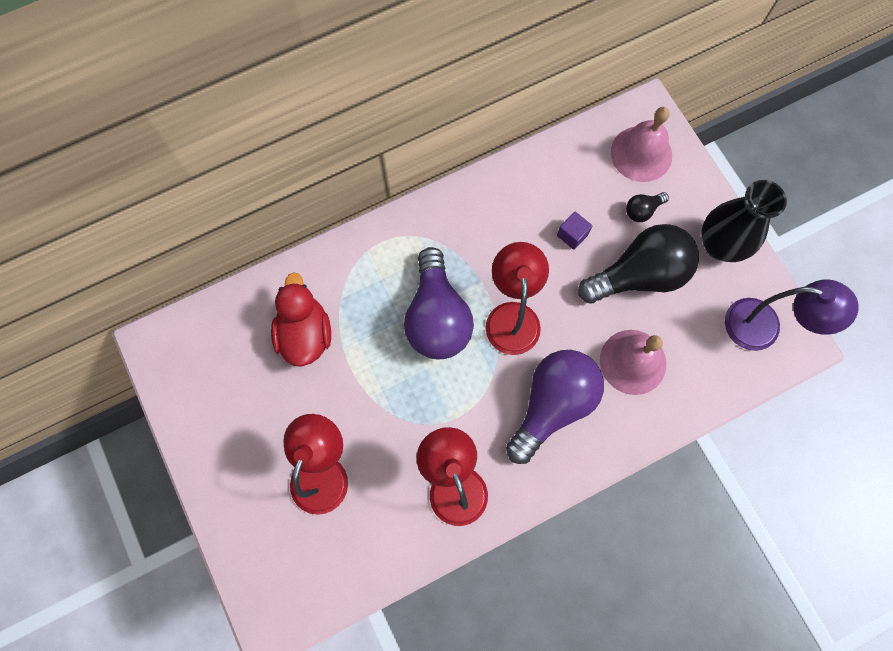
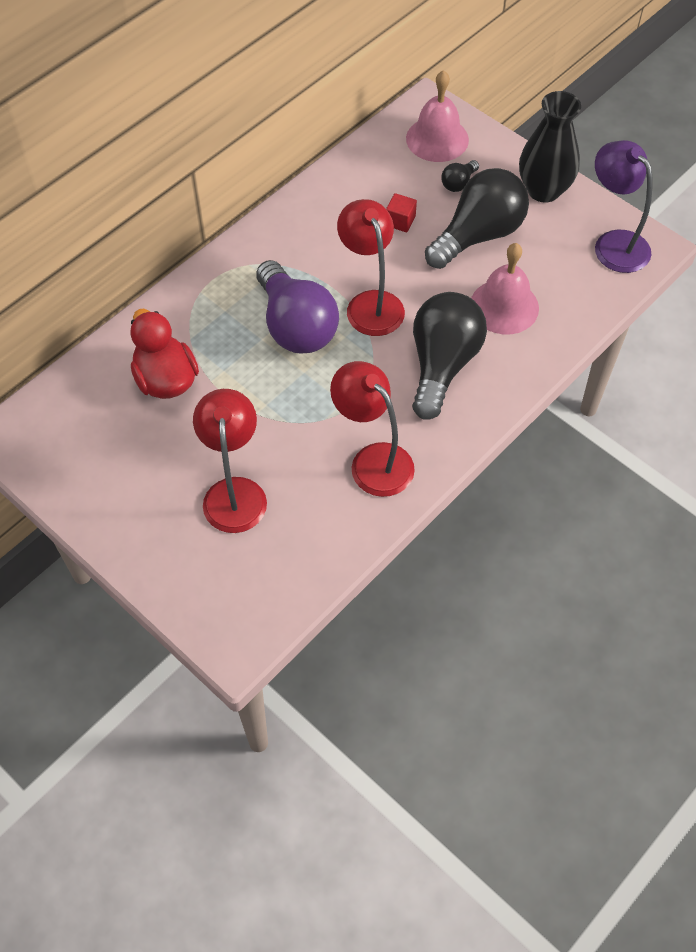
camera: 20 degrees left, 15 degrees down
(552, 404) = (442, 364): purple light bulb -> black light bulb
(572, 235) = (400, 221): purple cube -> red cube
(764, 327) = (614, 243): purple lamp -> purple lamp turned 120 degrees counterclockwise

